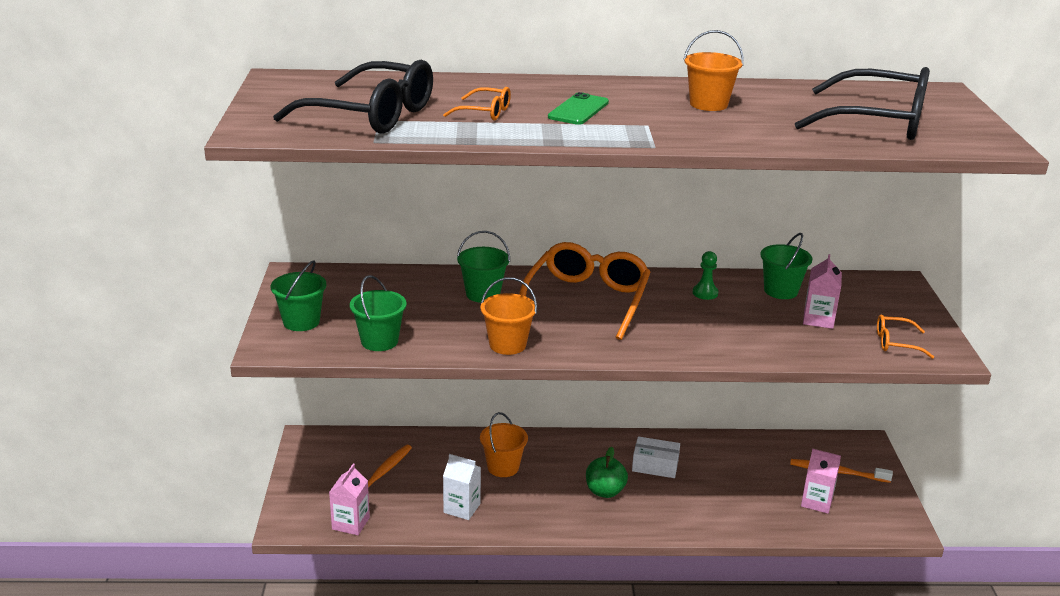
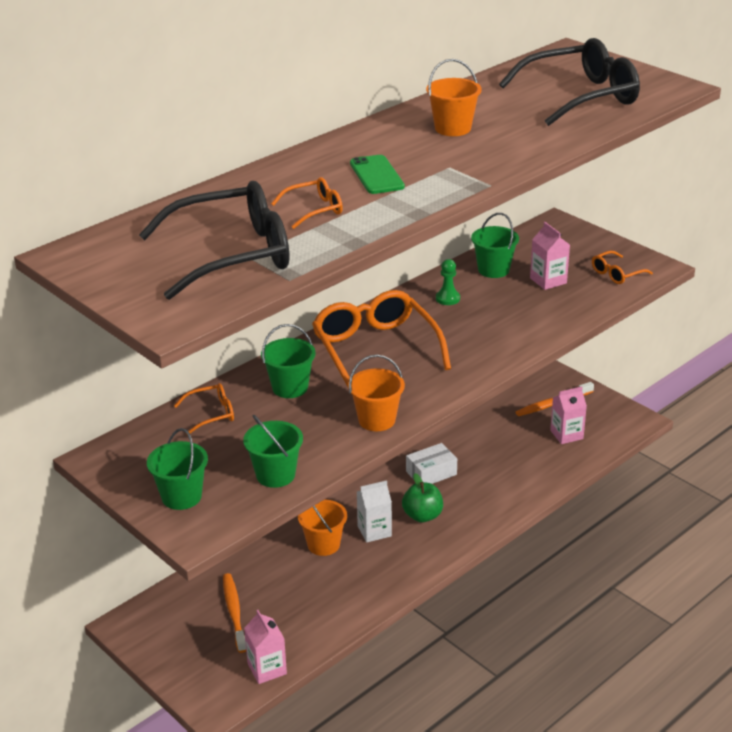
camera: 40 degrees left, 5 degrees up
(404, 284) = (211, 414): none -> orange glasses
(462, 508) = (337, 598): white carton -> white carton (374, 531)

